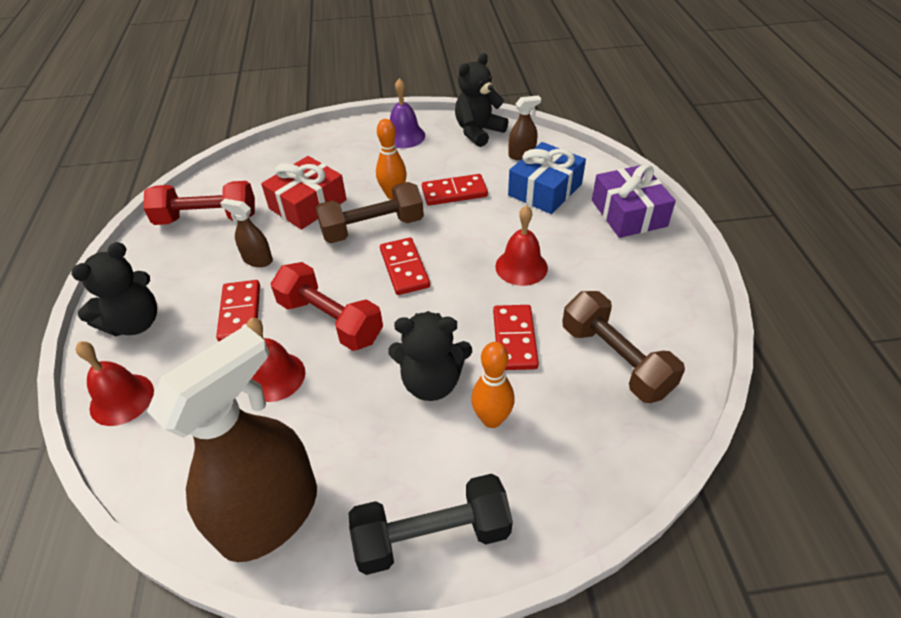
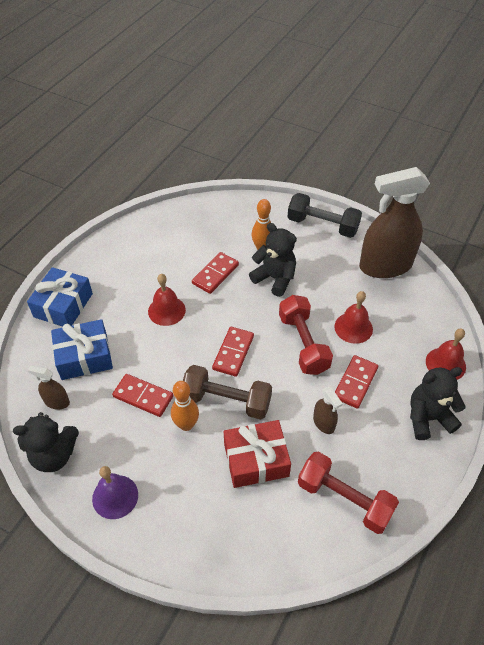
camera: 145 degrees left, 5 degrees up
(615, 360) = (181, 239): brown dumbbell -> none
(628, 213) = (63, 305): purple gift -> blue gift

